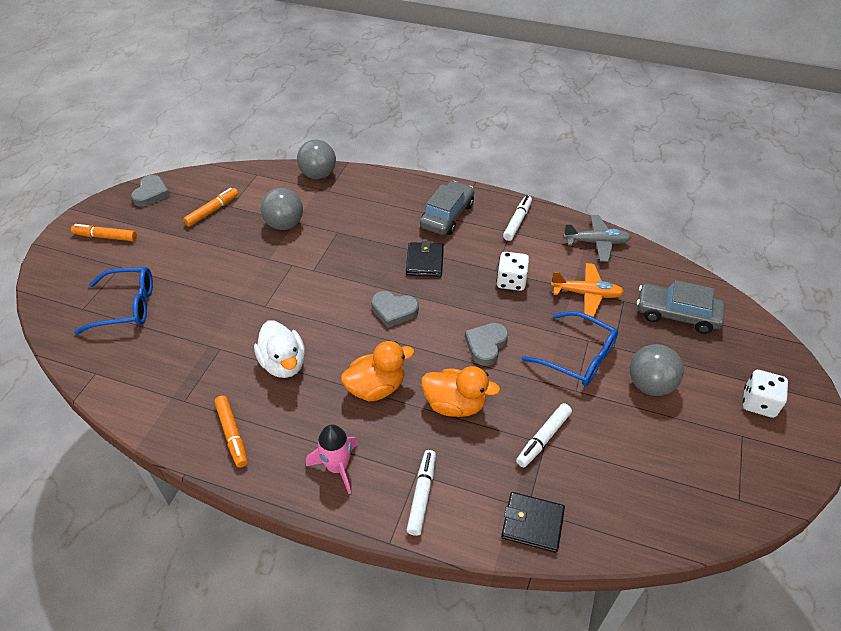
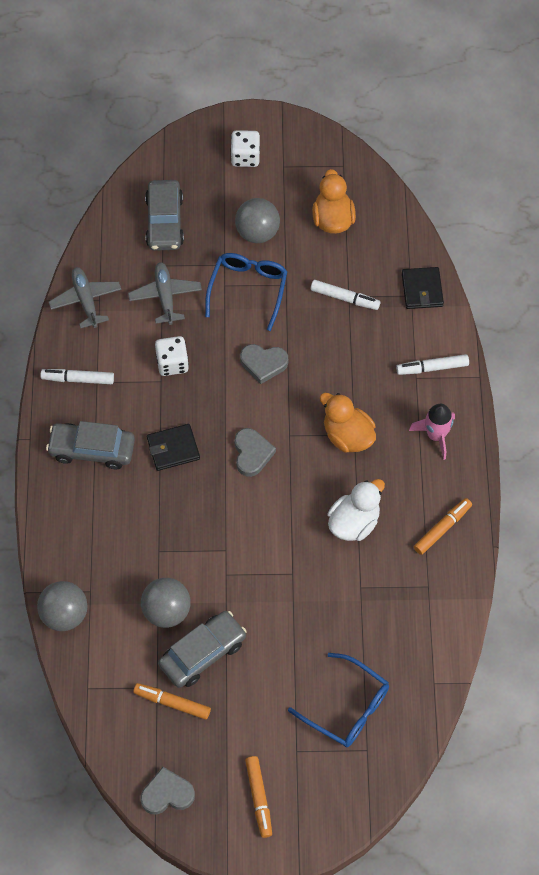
camera: 110 degrees left, 15 degrees up
(126, 306) = (347, 707): blue glasses -> blue glasses turned 150 degrees clockwise
(237, 235) = (202, 653): none -> grey car
(455, 404) = (339, 370): orange duck -> orange duck (332, 219)
(586, 294) = (165, 296): orange plane -> grey plane

